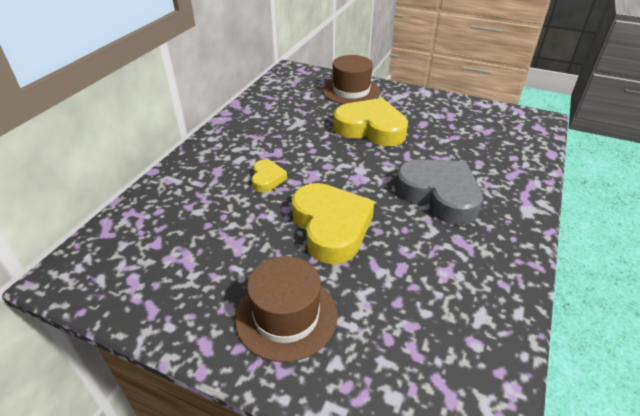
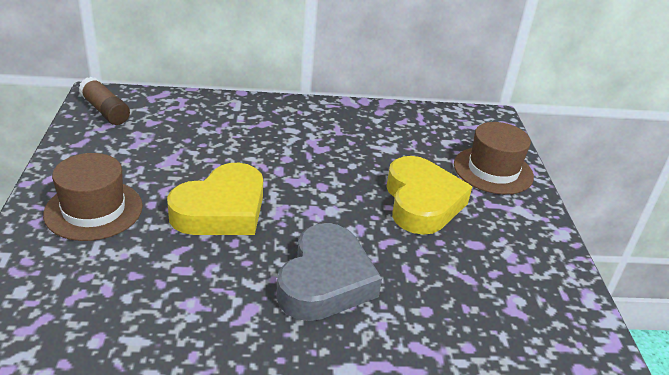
camera: 60 degrees right, 5 degrees down
(100, 276) = (105, 111): none -> brown glue stick
(267, 179) = (272, 153): yellow heart -> none

